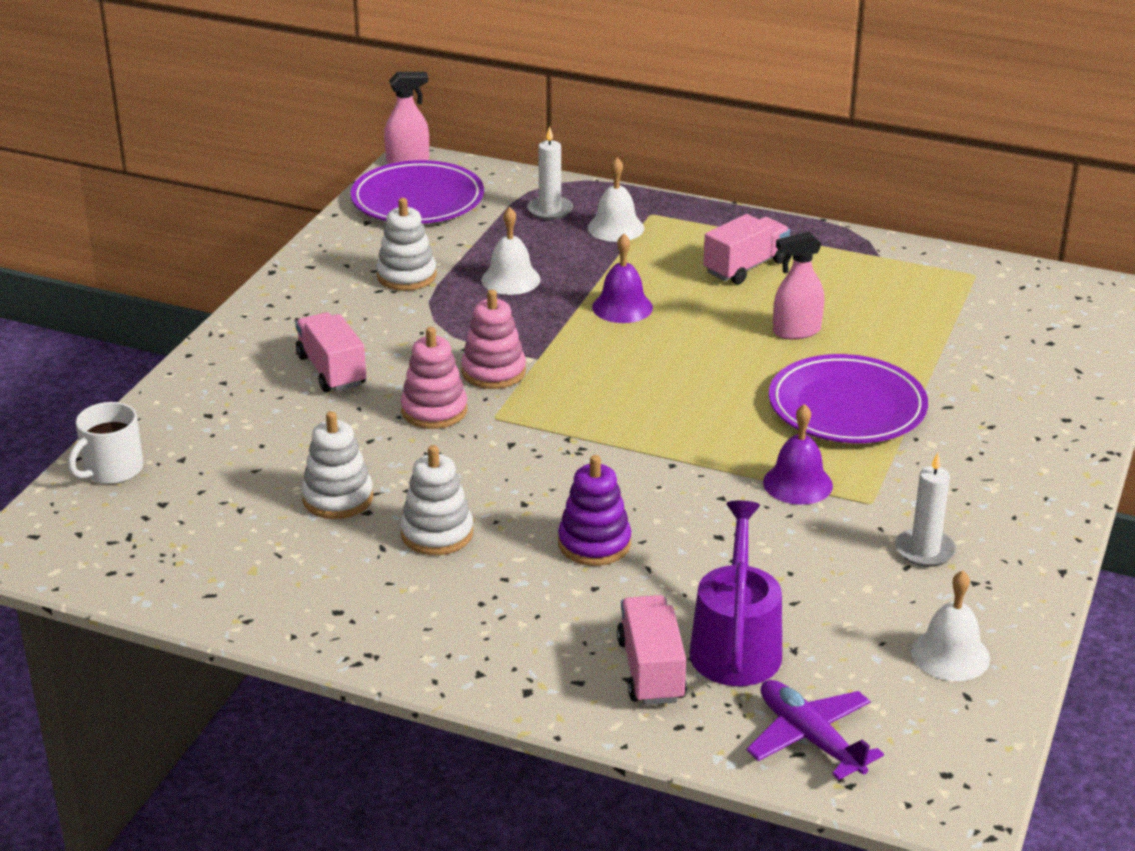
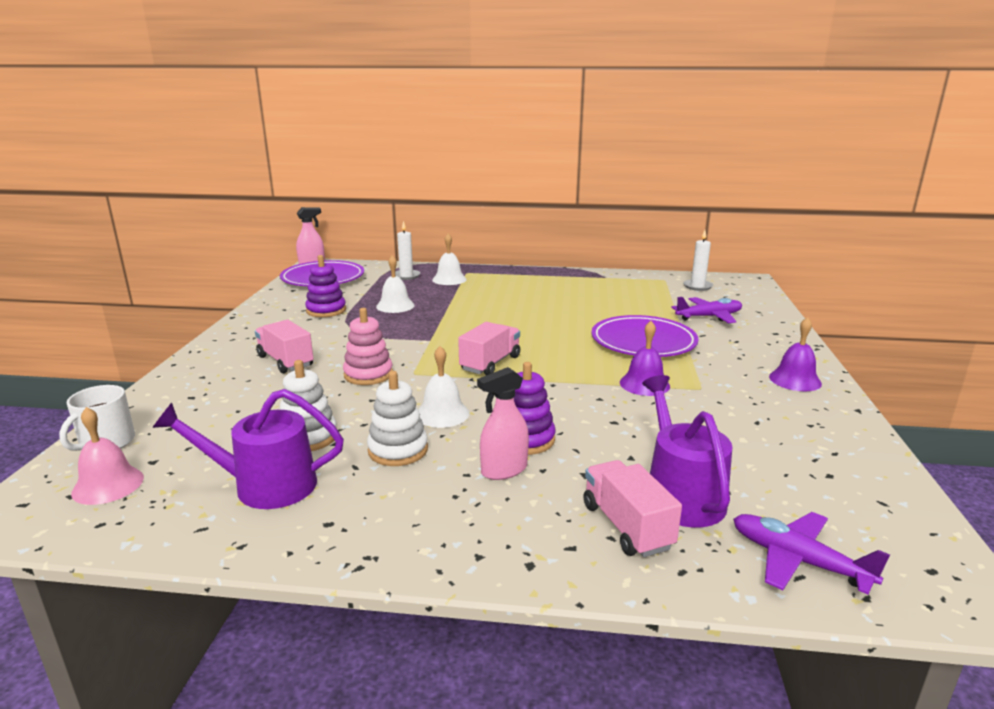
camera: 15 degrees left, 10 degrees down
(116, 526) = (108, 485): none -> pink bell
(280, 555) = (266, 485): none -> purple watering can
(406, 276) = (326, 310): white stacking toy -> purple stacking toy
(493, 372) = (403, 349): pink stacking toy -> none
(622, 307) = (472, 311): purple bell -> purple bell (795, 380)
(745, 267) = (535, 288): pink truck -> pink truck (490, 363)
(796, 331) = (585, 311): pink spray bottle -> pink spray bottle (504, 470)
(925, 550) = (760, 410): white candle -> white candle (697, 286)
(950, 655) = (841, 474): white bell -> white bell (442, 414)
(987, 370) = (709, 317): none -> purple plane

